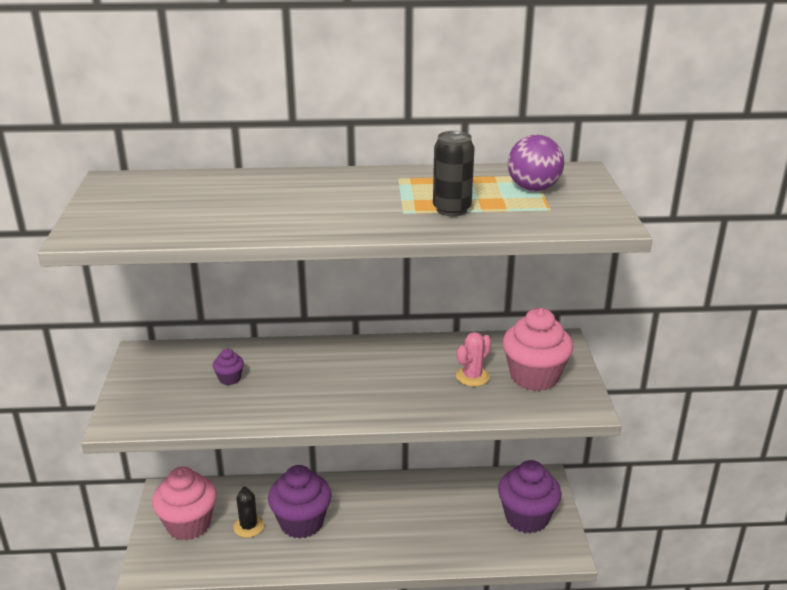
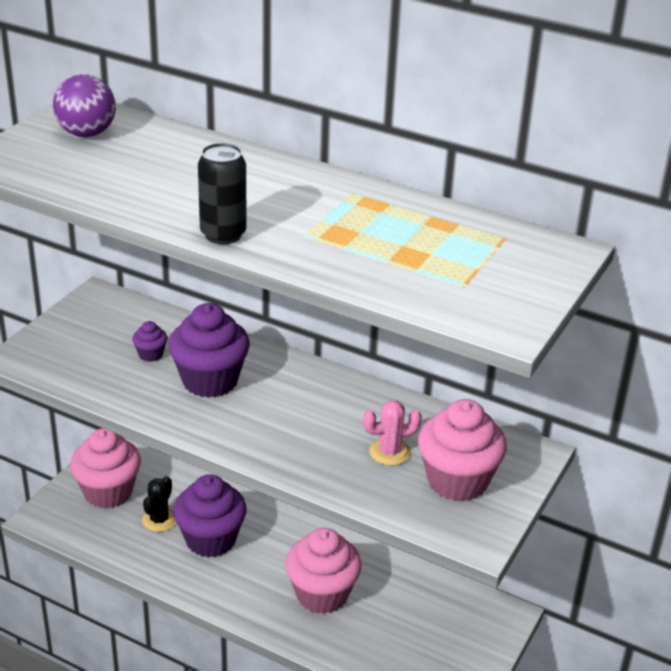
camera: 30 degrees right, 5 degrees up
(415, 523) = (322, 594): none -> pink cupcake
(452, 209) = (356, 249): black can -> black can (223, 235)
(526, 517) = (446, 646): purple cupcake -> purple cupcake (210, 381)
(533, 188) = (480, 254): purple ball -> purple ball (87, 133)

